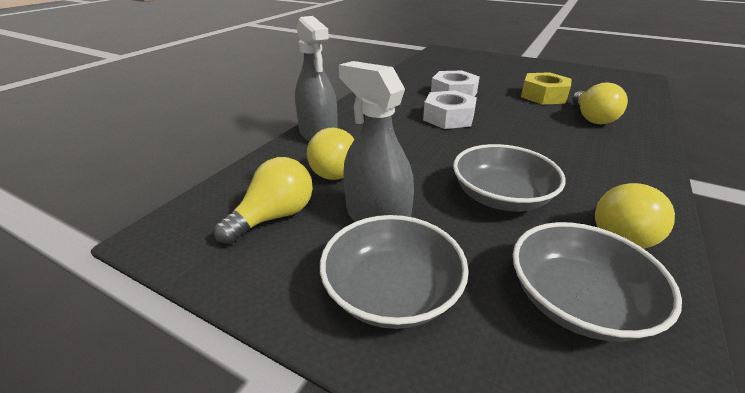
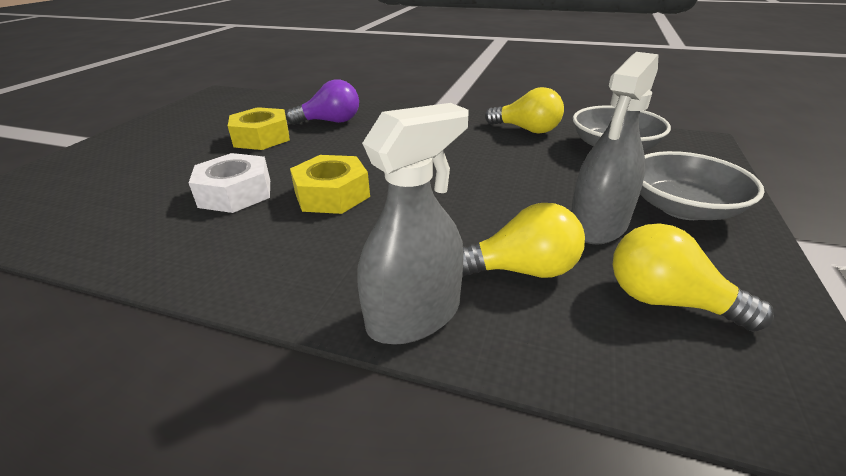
camera: 100 degrees left, 0 degrees up
(448, 117) = (332, 195): white nut -> yellow nut
(501, 197) = (512, 166): grey bowl -> none
(591, 118) = (330, 122): yellow light bulb -> purple light bulb

